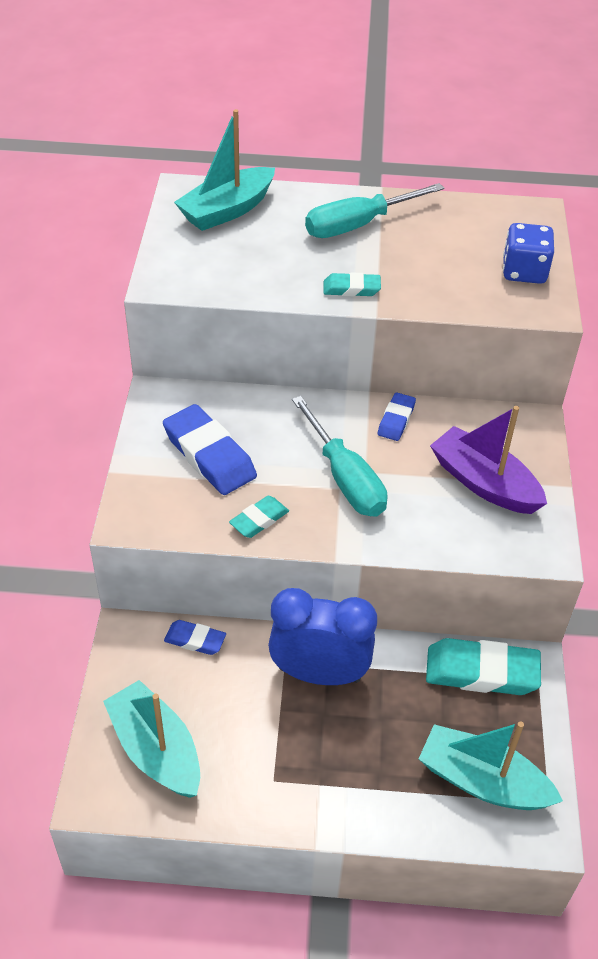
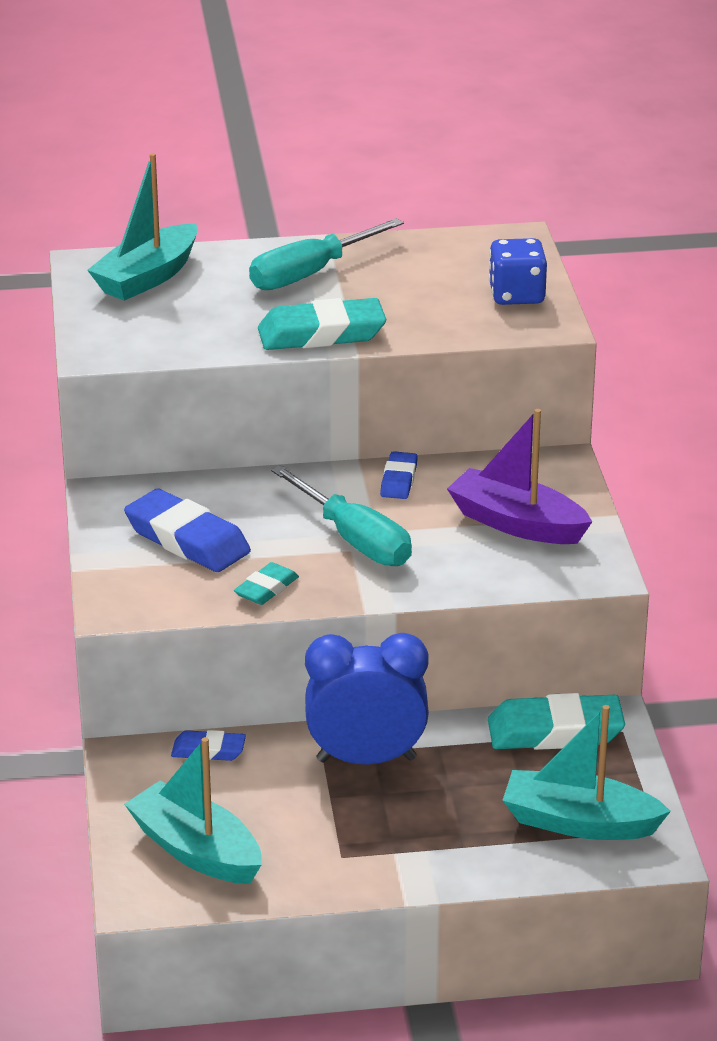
camera: 10 degrees left, 15 degrees down
(351, 289) = (321, 334): turquoise eraser -> turquoise eraser, size x1.84

